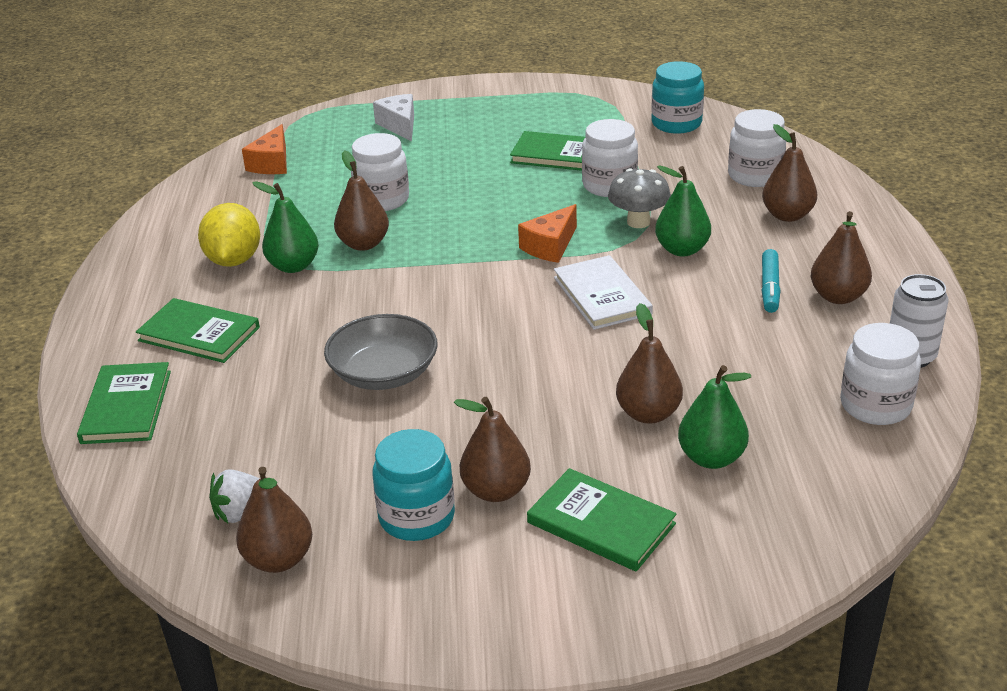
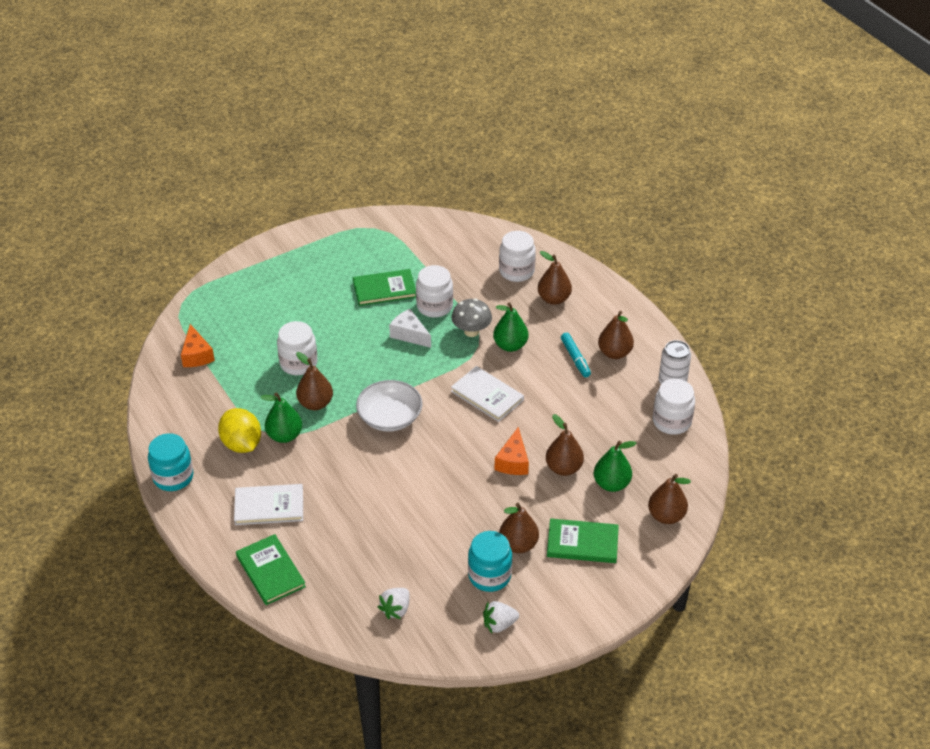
camera: 30 degrees left, 10 degrees up
(199, 334) = (269, 506): green book -> white book
(279, 559) = (438, 627): brown pear -> brown pear (666, 516)
(373, 591) = (499, 624): none -> white strawberry
(384, 373) = (403, 494): grey bowl -> none
(399, 125) = (258, 293): white cheese -> white cheese (409, 334)
(445, 283) = (390, 417): none -> white bowl
(550, 246) = (432, 368): orange cheese -> orange cheese (513, 461)
(676, 124) = (441, 239): turquoise jar -> turquoise jar (173, 477)

